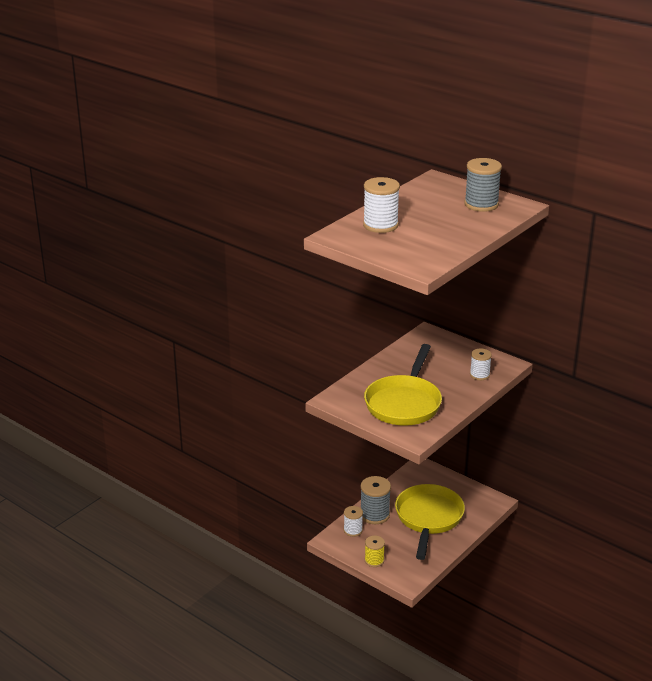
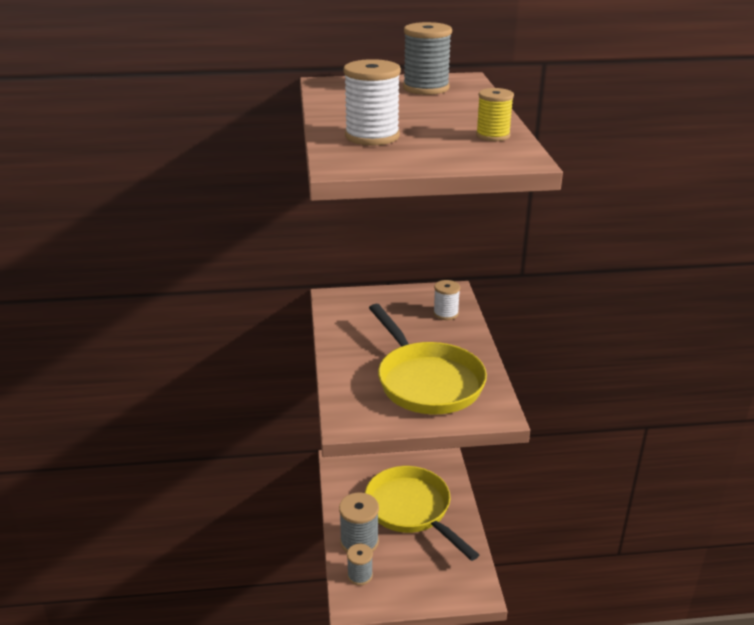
camera: 45 degrees left, 0 degrees up
(353, 530) = (360, 575): white spool -> grey spool
(374, 560) = (421, 594): yellow spool -> yellow spool (492, 135)

